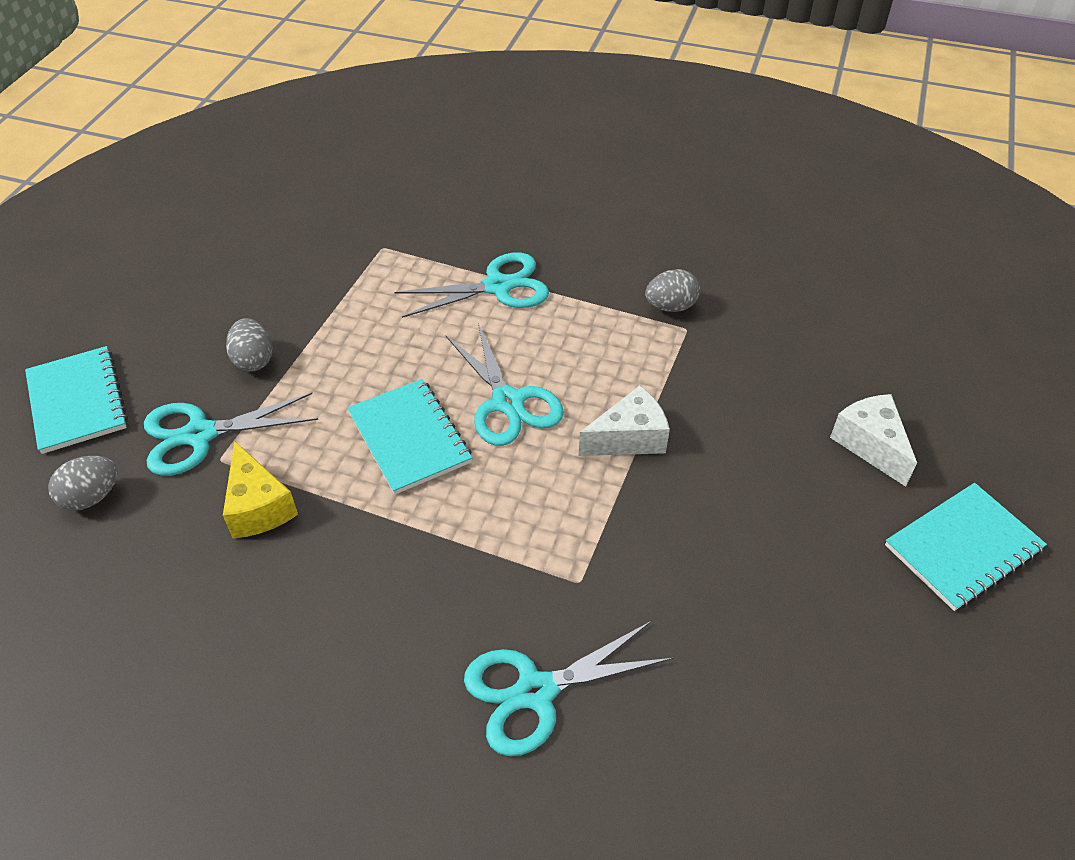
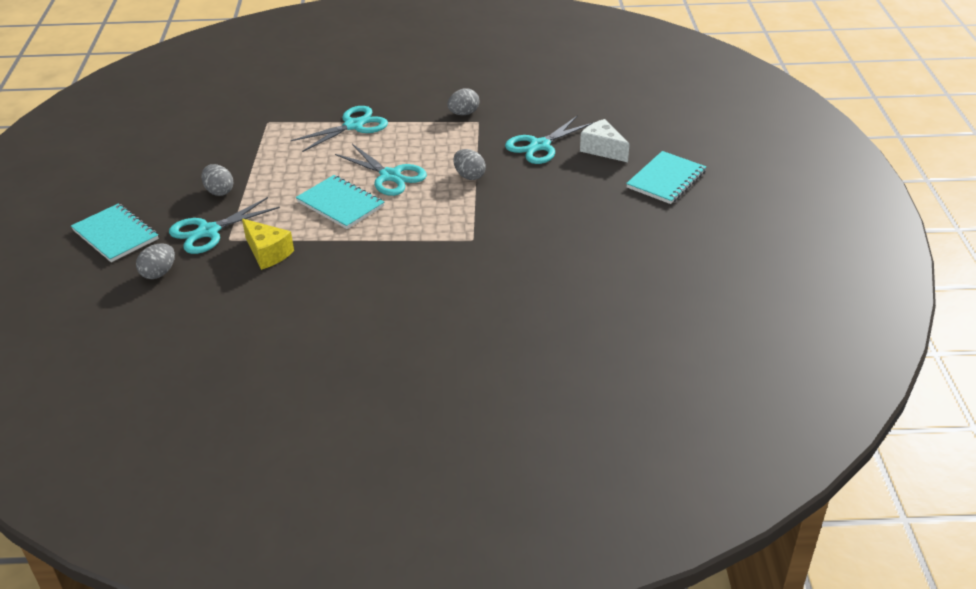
camera: 20 degrees left, 10 degrees down
(536, 692) = (472, 285): turquoise scissors -> turquoise scissors (540, 146)
(629, 438) = (469, 176): white cheese -> grey egg

